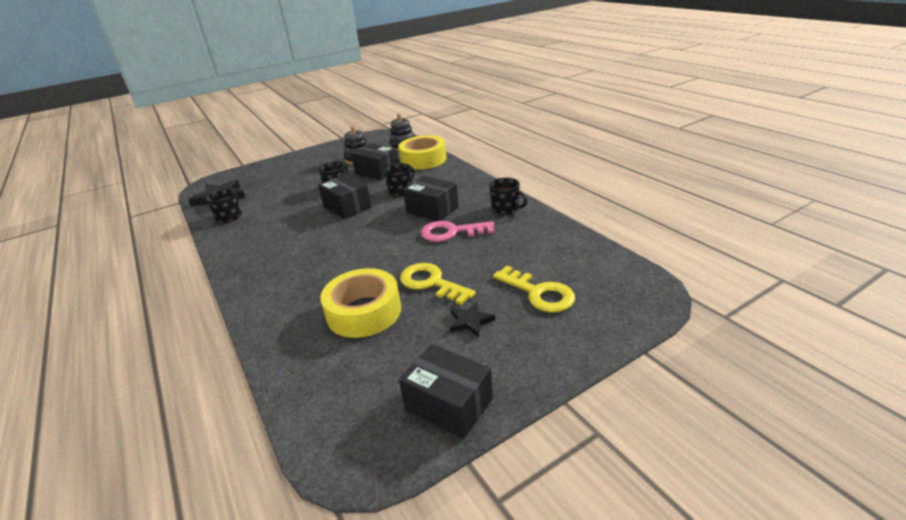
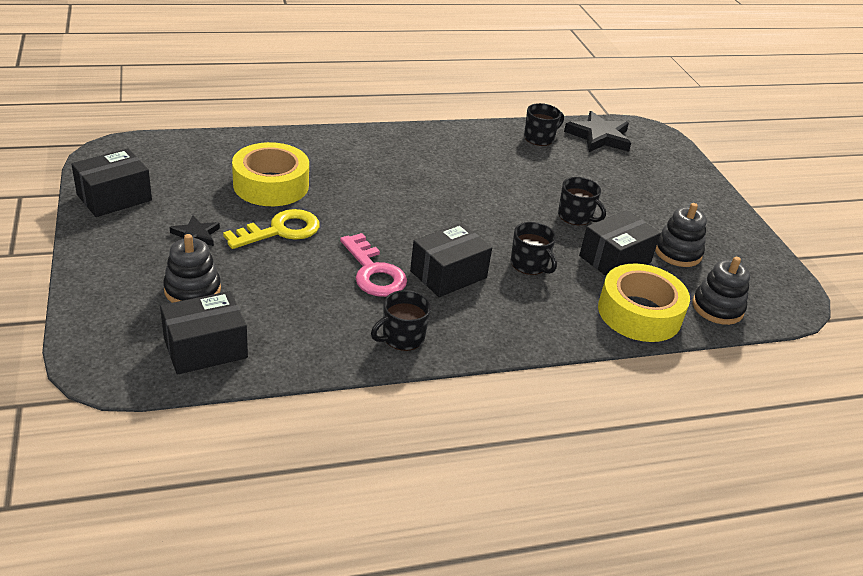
camera: 100 degrees right, 5 degrees up
(347, 207) = (507, 214): black box -> black box (205, 348)
(451, 232) = (373, 272): pink key -> pink key turned 135 degrees clockwise
(539, 293) = (192, 290): yellow key -> black stacking toy

